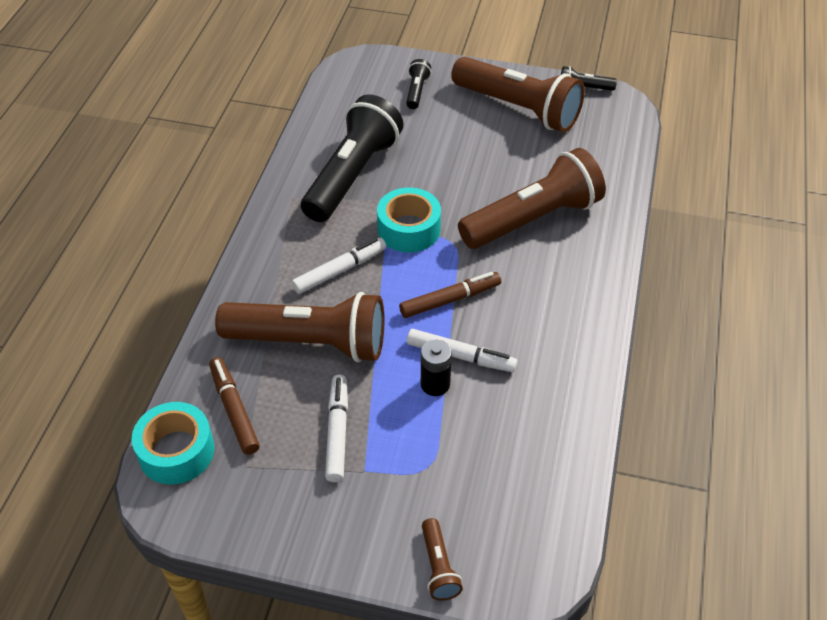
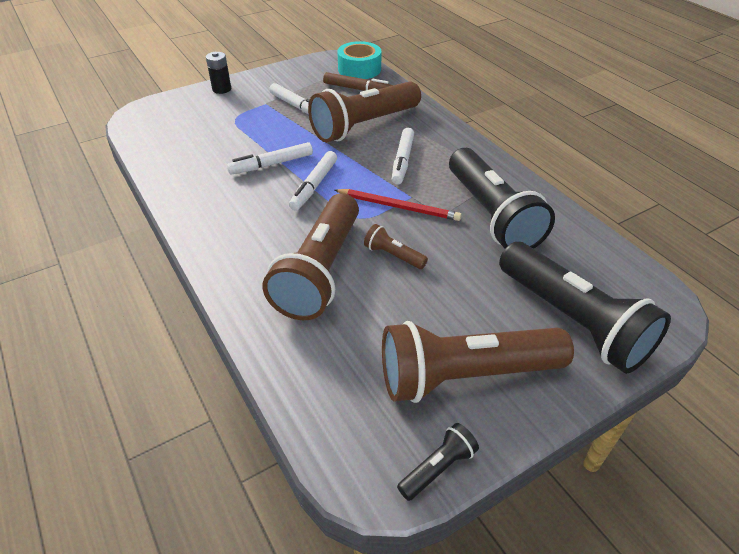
camera: 135 degrees right, 5 degrees down
(409, 229) = (398, 207): turquoise tape -> red pencil
(416, 91) = (573, 320): black flashlight -> black flashlight, size x2.35
(435, 384) = (271, 146): black battery -> black battery (221, 89)
(439, 567) = (191, 96): brown flashlight -> brown flashlight (393, 255)
(450, 300) = (314, 186): brown marker -> white marker

